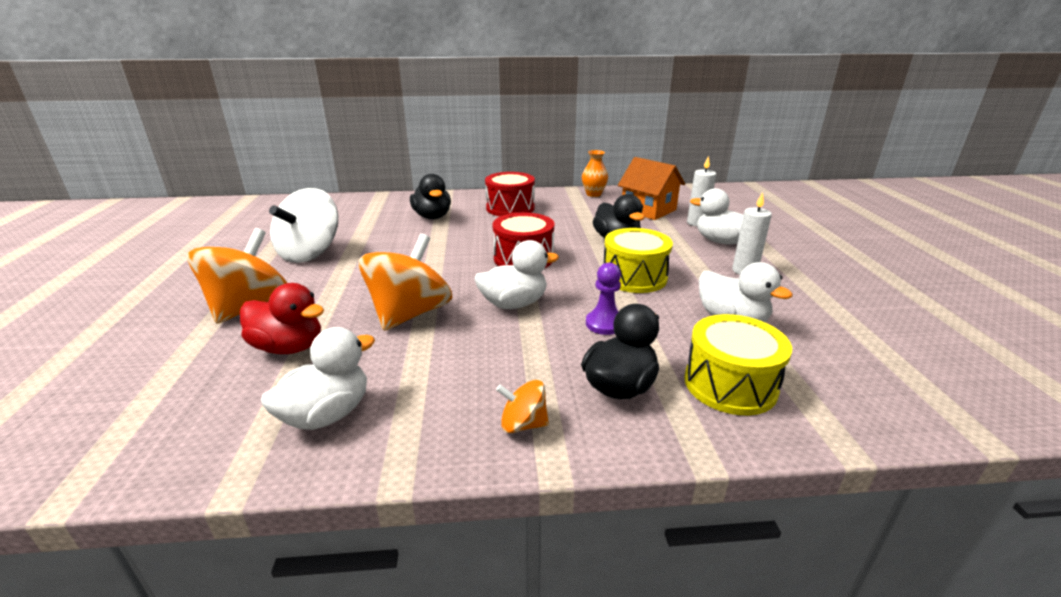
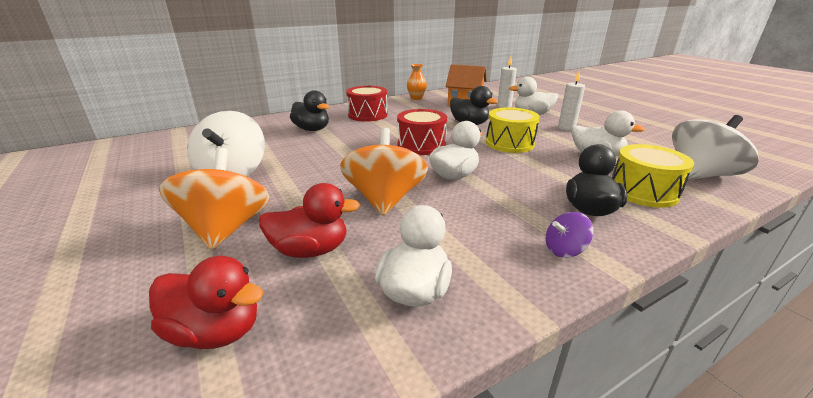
camera: 25 degrees left, 0 degrees up
(153, 395) = (216, 331): none -> red duck
(523, 424) = (564, 250): orange spinning top -> purple spinning top
(604, 324) = (529, 174): purple pawn -> none
(860, 385) = (700, 175): none -> white spinning top

